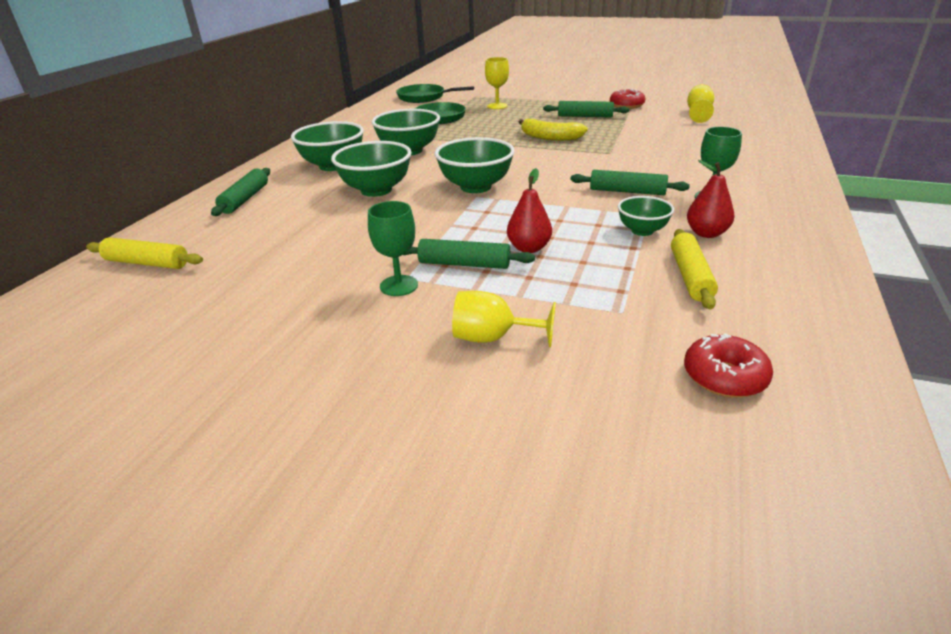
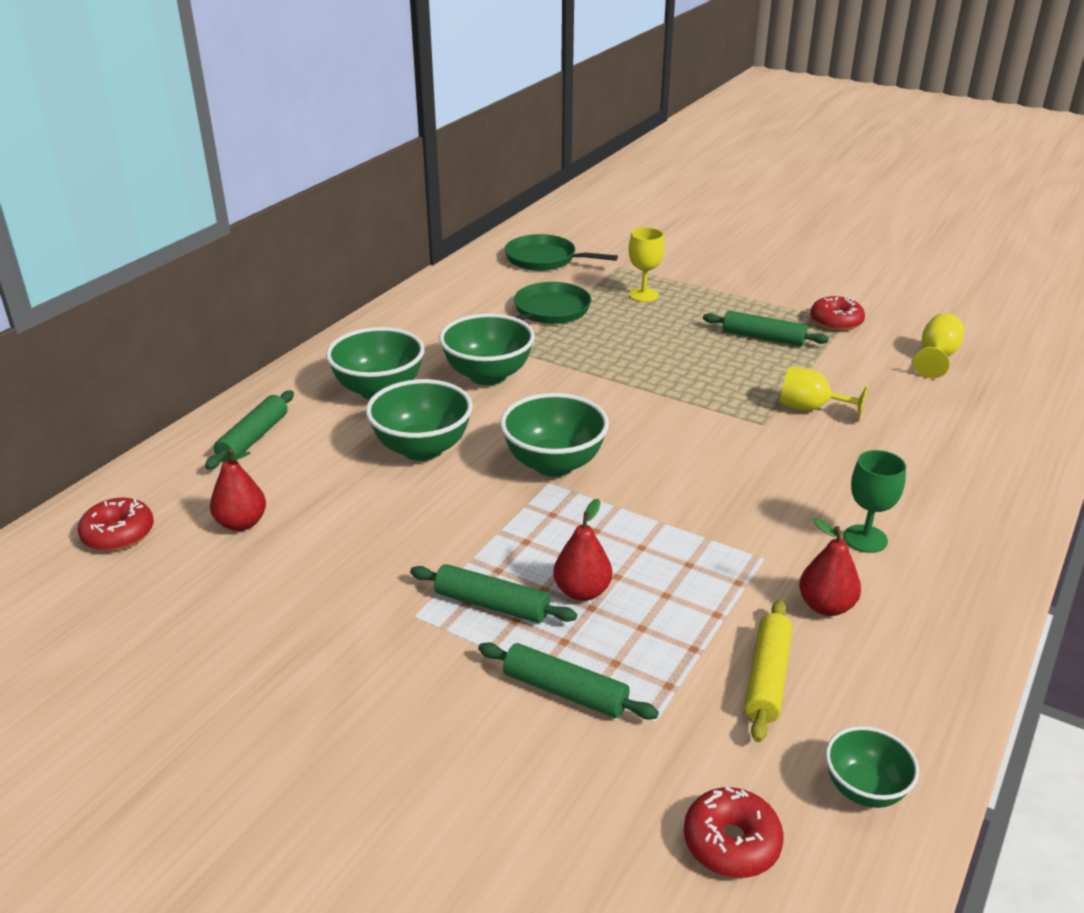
camera: 10 degrees right, 0 degrees up
(147, 263) = (118, 534): yellow rolling pin -> red donut
(249, 244) = (241, 523): none -> red pear
(399, 286) = (402, 626): green goblet -> none
(492, 338) = (485, 731): yellow goblet -> yellow goblet (810, 408)
(550, 137) = (693, 377): yellow banana -> none
(627, 191) = (755, 507): green rolling pin -> green rolling pin (565, 691)
(642, 231) = (742, 586): green bowl -> green bowl (864, 789)

